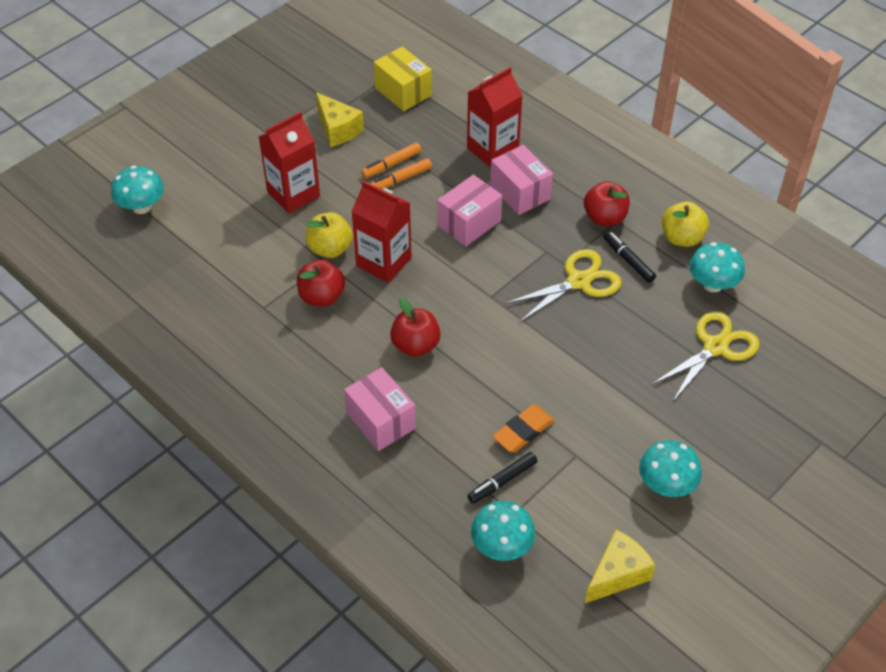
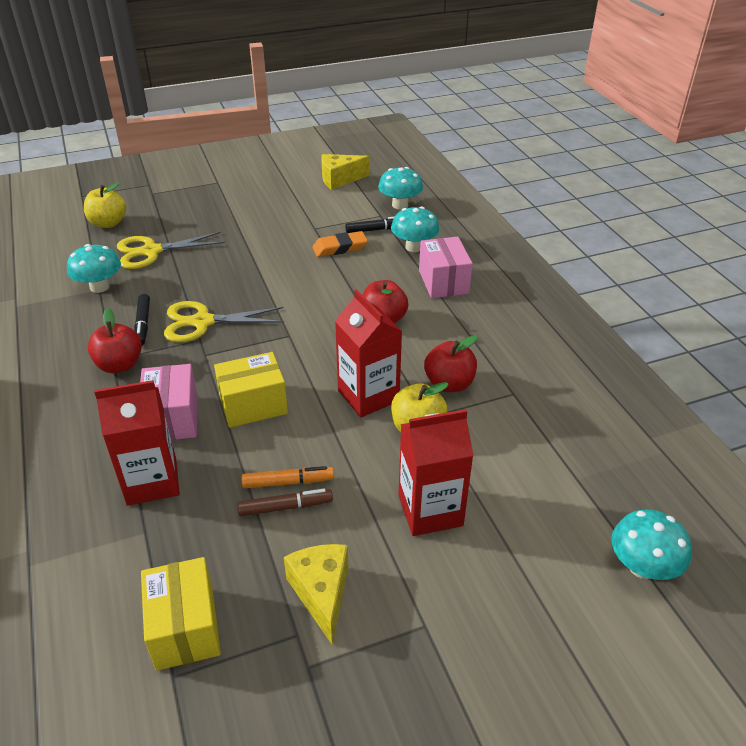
camera: 155 degrees left, 10 degrees down
(391, 164) = (285, 507): orange marker -> brown marker
(469, 223) = (253, 405): pink box -> yellow box
(666, 485) = (271, 202): turquoise mushroom -> turquoise mushroom (414, 247)
(681, 238) = (76, 326): yellow apple -> yellow apple (108, 223)

